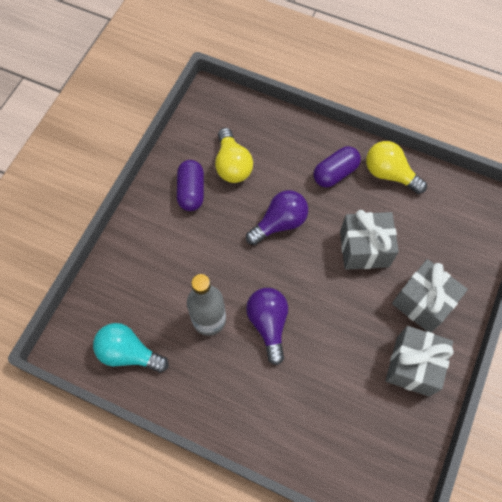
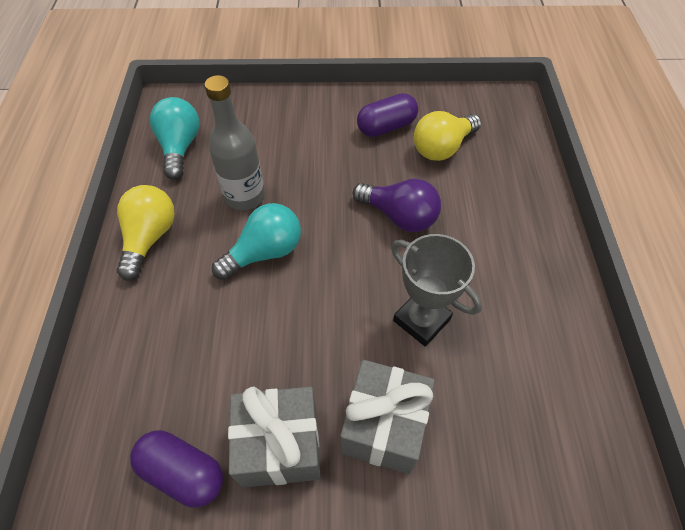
camera: 65 degrees right, 10 degrees down
(268, 324) = (265, 252): purple light bulb -> turquoise light bulb
(335, 173) = (507, 248): purple capsule -> purple capsule (183, 472)
(364, 249) = (421, 320): grey gift -> grey trophy
(389, 174) = (554, 311): yellow light bulb -> yellow light bulb (150, 238)

